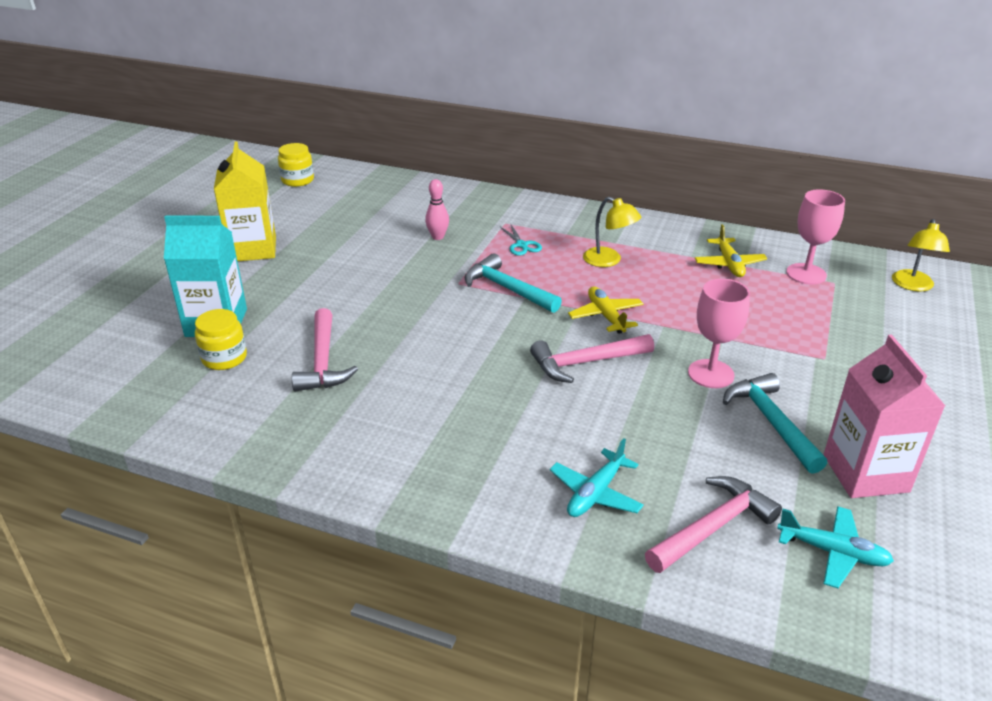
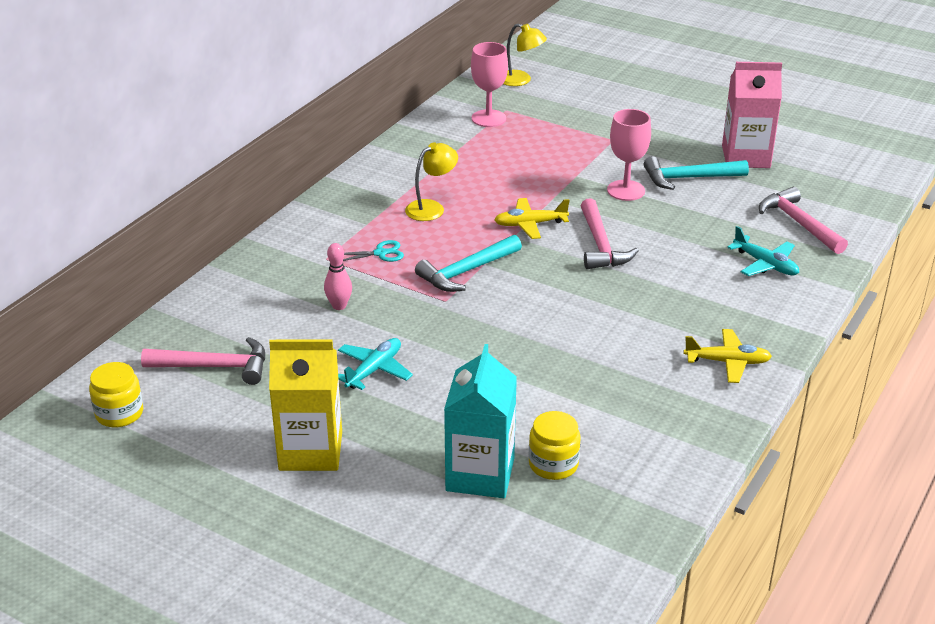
camera: 80 degrees left, 0 degrees up
(323, 361) = (572, 394): pink hammer -> pink hammer (215, 367)
(729, 264) = (460, 149): yellow plane -> yellow plane (727, 362)
(832, 552) = (819, 186): turquoise plane -> turquoise plane (374, 370)

